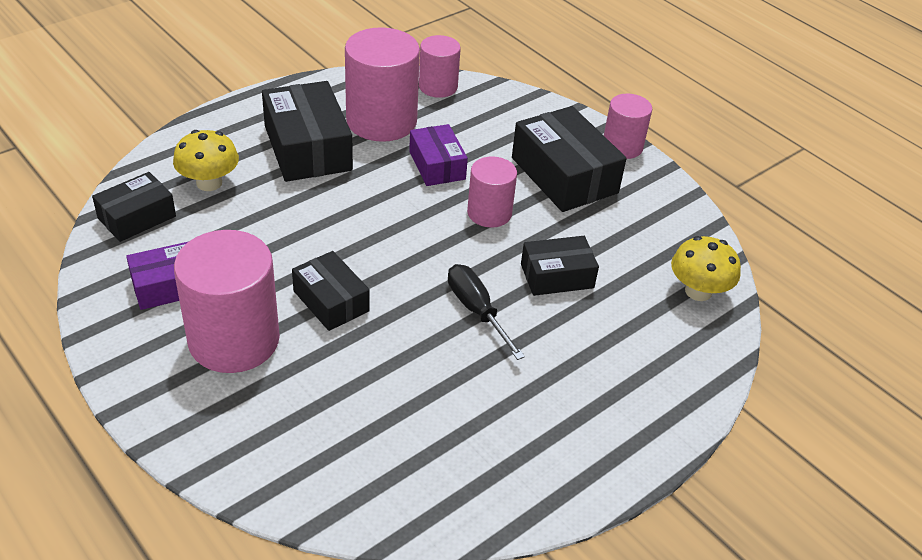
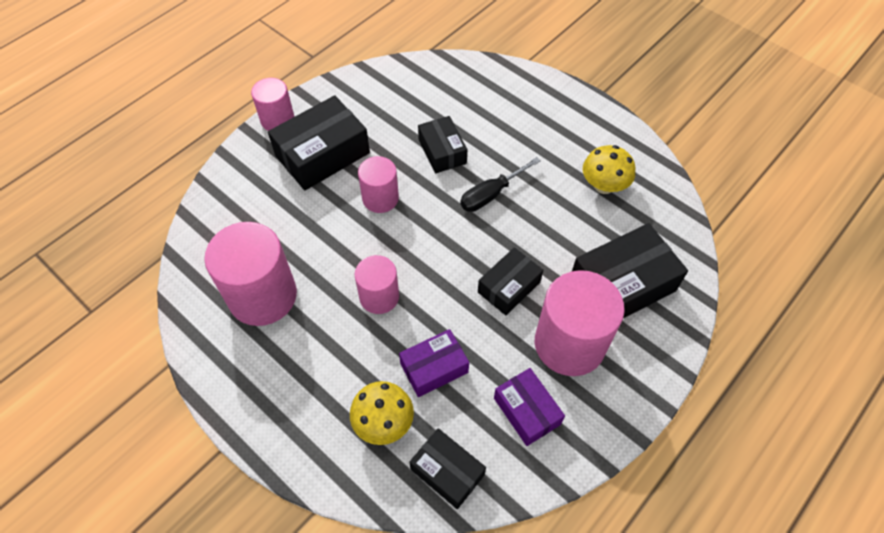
camera: 95 degrees left, 15 degrees up
(307, 148) = (315, 349): black box -> black box (622, 285)
(437, 165) = (324, 242): purple box -> purple box (434, 368)
(438, 87) = (199, 258): pink cylinder -> pink cylinder (379, 296)
(698, 291) = (436, 77): yellow mushroom -> yellow mushroom (603, 185)

